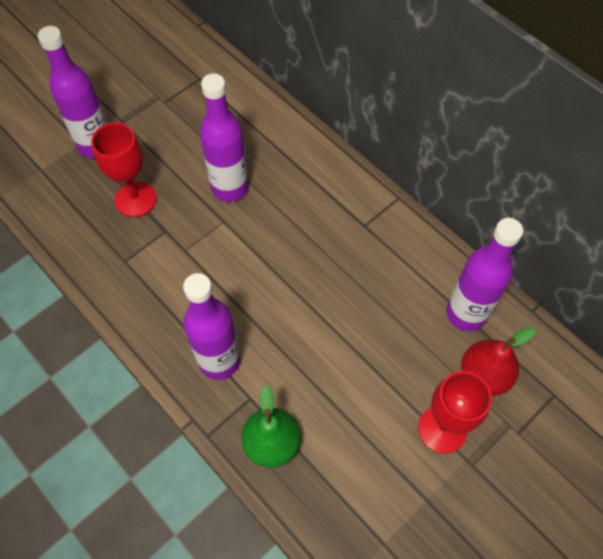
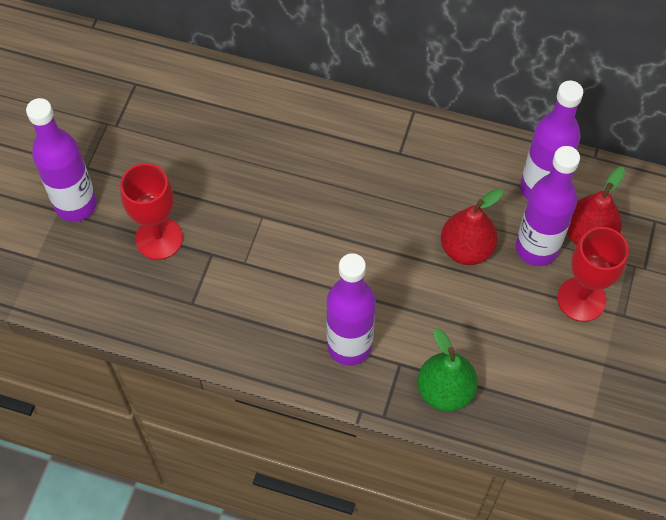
camera: 30 degrees left, 0 degrees up
(230, 188) = (246, 181): purple bottle -> purple bottle (536, 248)
(369, 332) = (466, 249): none -> red pear

